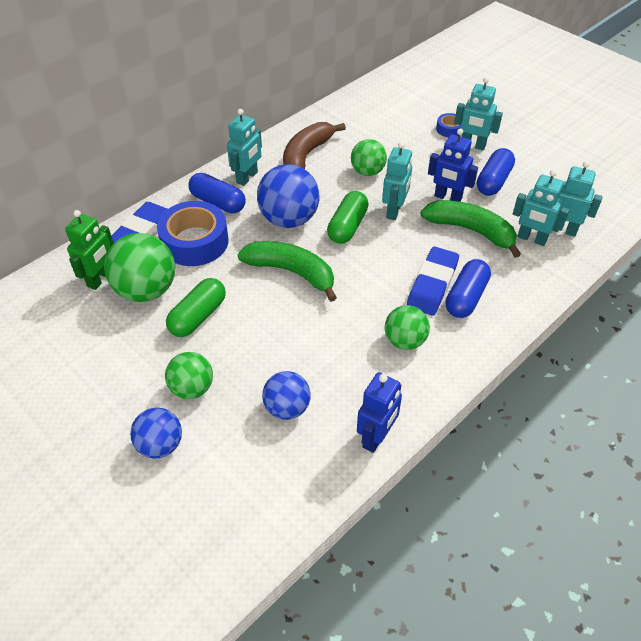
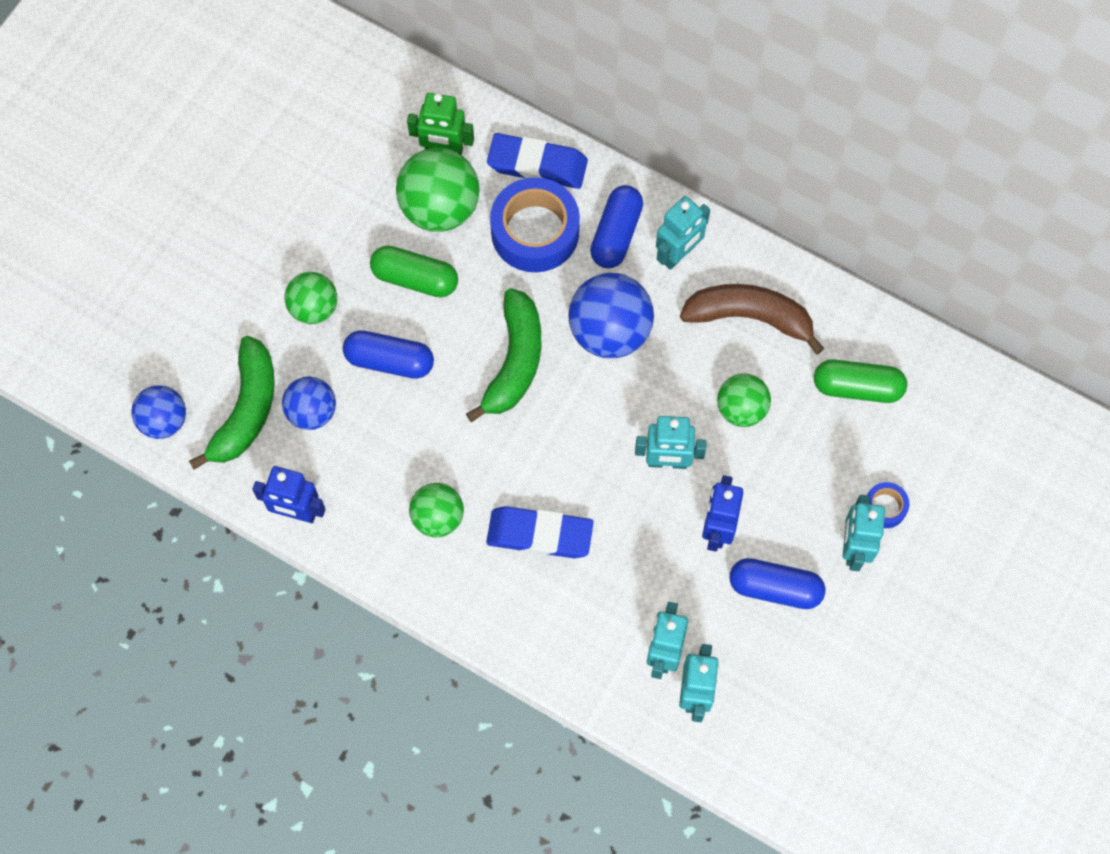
camera: 75 degrees right, 20 degrees up
(160, 445) = (238, 302): blue ball -> blue ball (163, 421)
(247, 177) = (678, 254): turquoise robot -> turquoise robot turned 60 degrees counterclockwise
(347, 226) = (617, 408): green capsule -> green capsule (857, 387)
(466, 297) = (528, 579): blue capsule -> blue capsule (389, 361)
(471, 231) = (656, 570): green banana -> green banana (246, 410)

